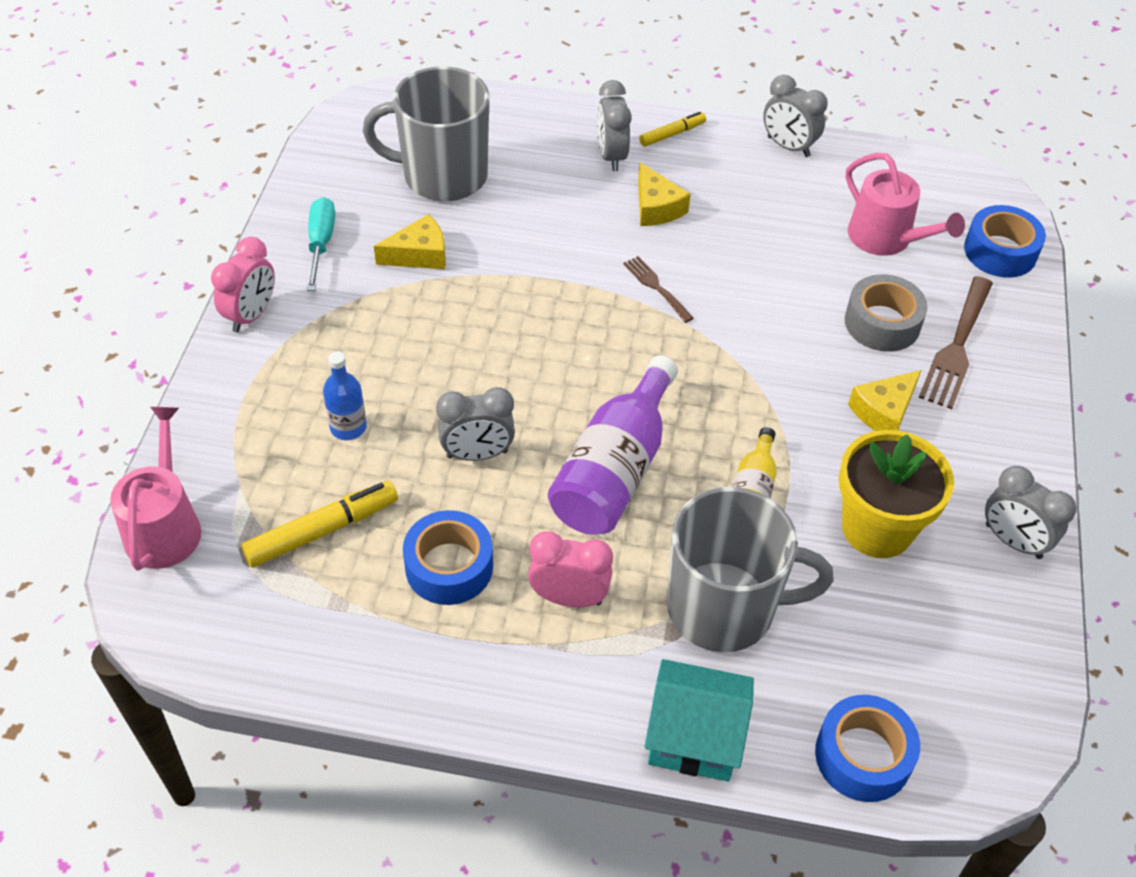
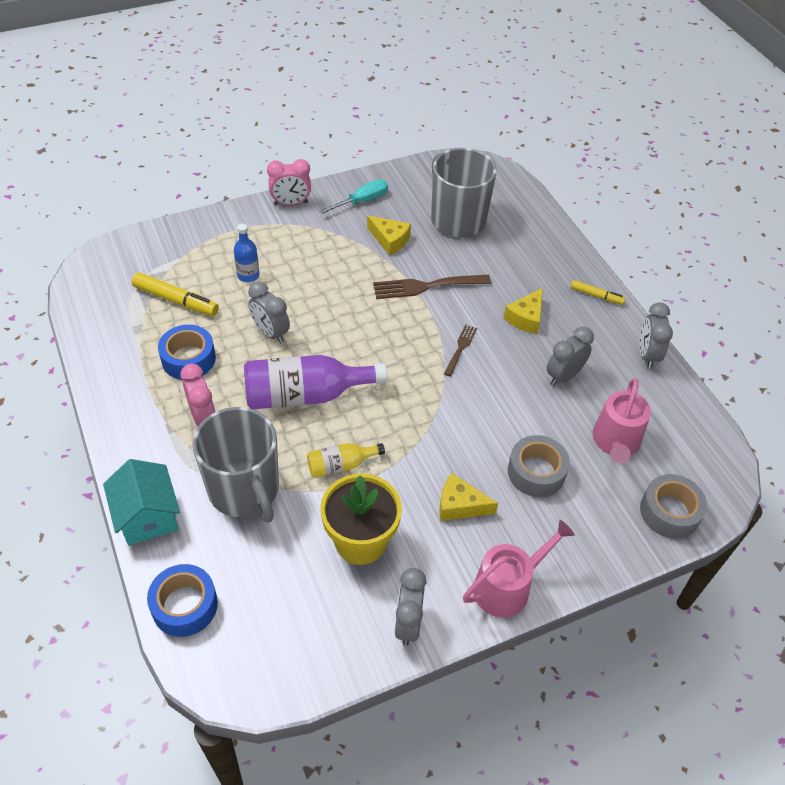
camera: 55 degrees right, 0 degrees up
(164, 526) = (138, 245): pink watering can -> pink watering can (507, 587)
(611, 156) = (547, 278): grey clock -> grey clock (563, 376)
(957, 347) = (553, 523): brown fork -> brown fork (426, 286)
(1000, 251) = (669, 512): blue tape -> grey tape

